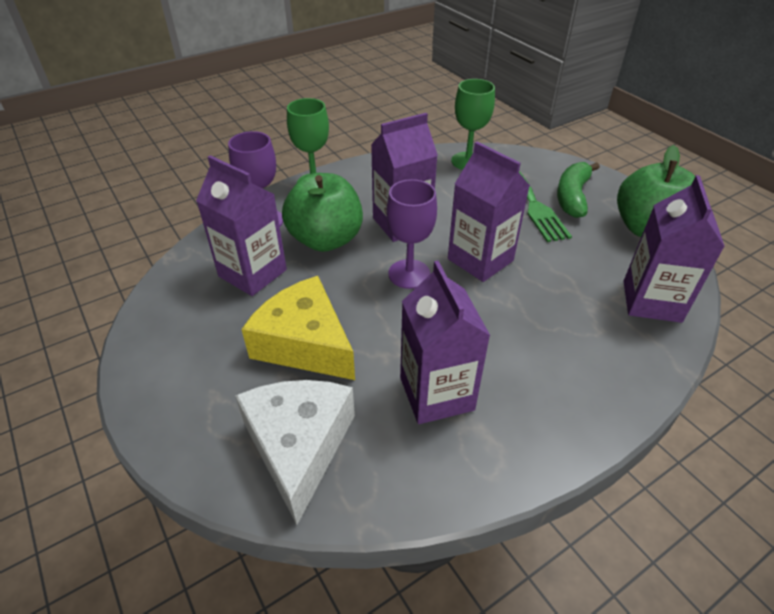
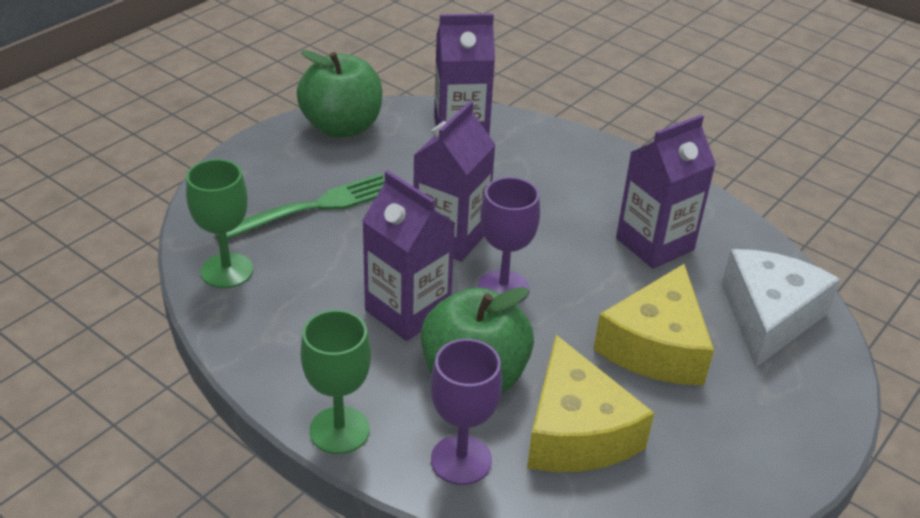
camera: 110 degrees left, 5 degrees down
(252, 273) = (576, 431): purple carton -> yellow cheese
(298, 446) = (768, 317): white cheese -> white cheese turned 135 degrees clockwise
(572, 197) = (293, 176): green banana -> none

